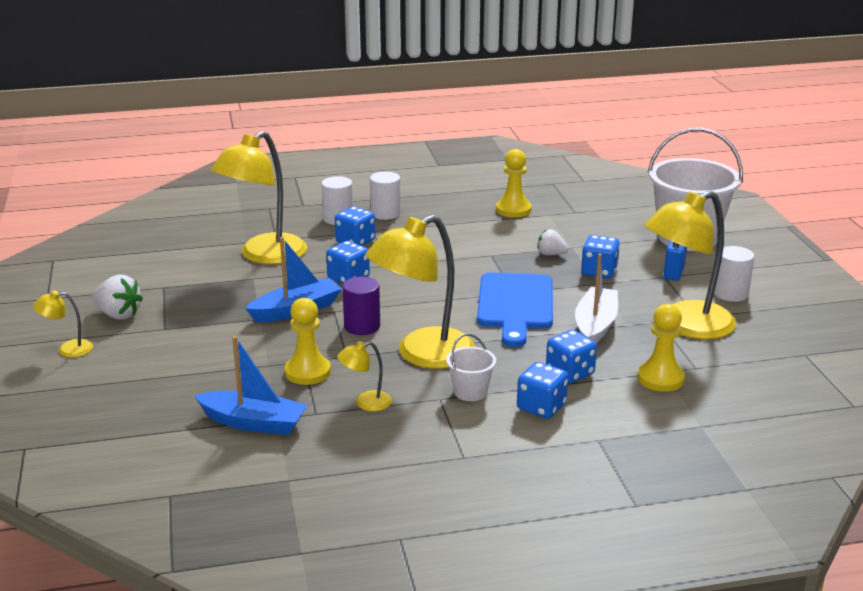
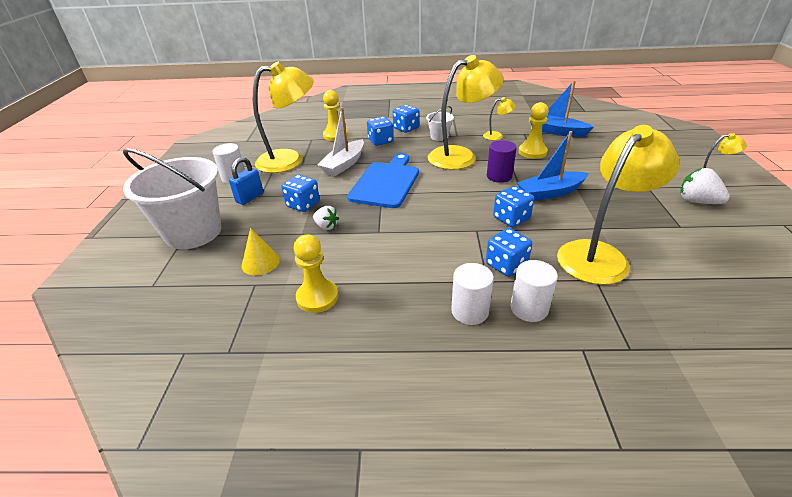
camera: 165 degrees left, 10 degrees up
(587, 224) = (260, 262): none -> yellow cone

